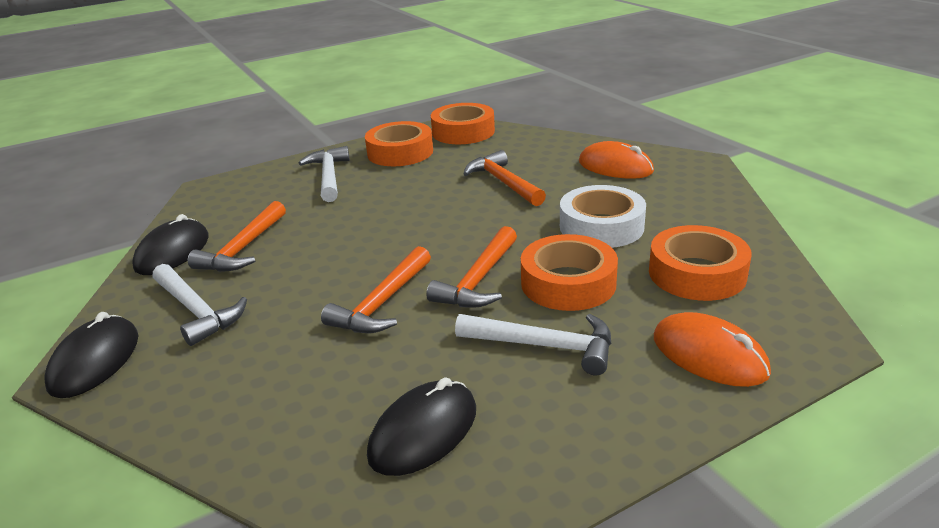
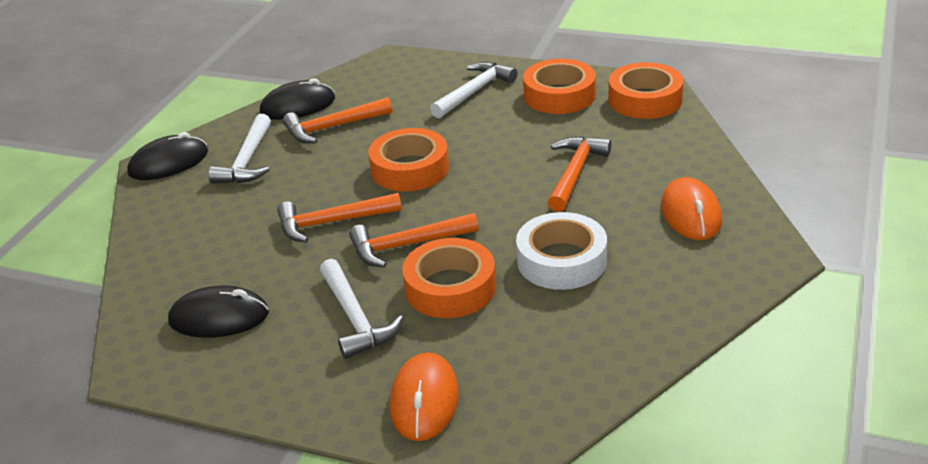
camera: 50 degrees right, 5 degrees up
(697, 273) = (542, 345): orange tape -> orange tape (410, 169)

